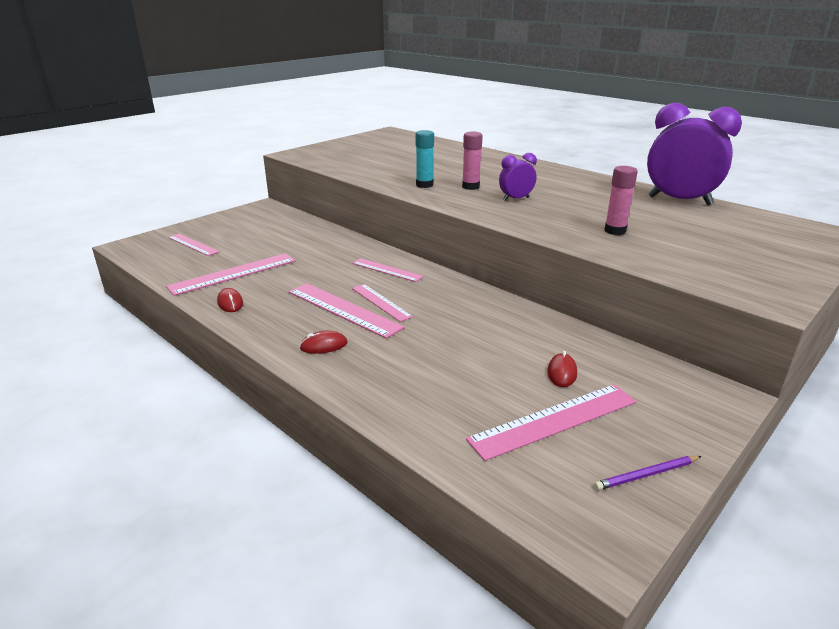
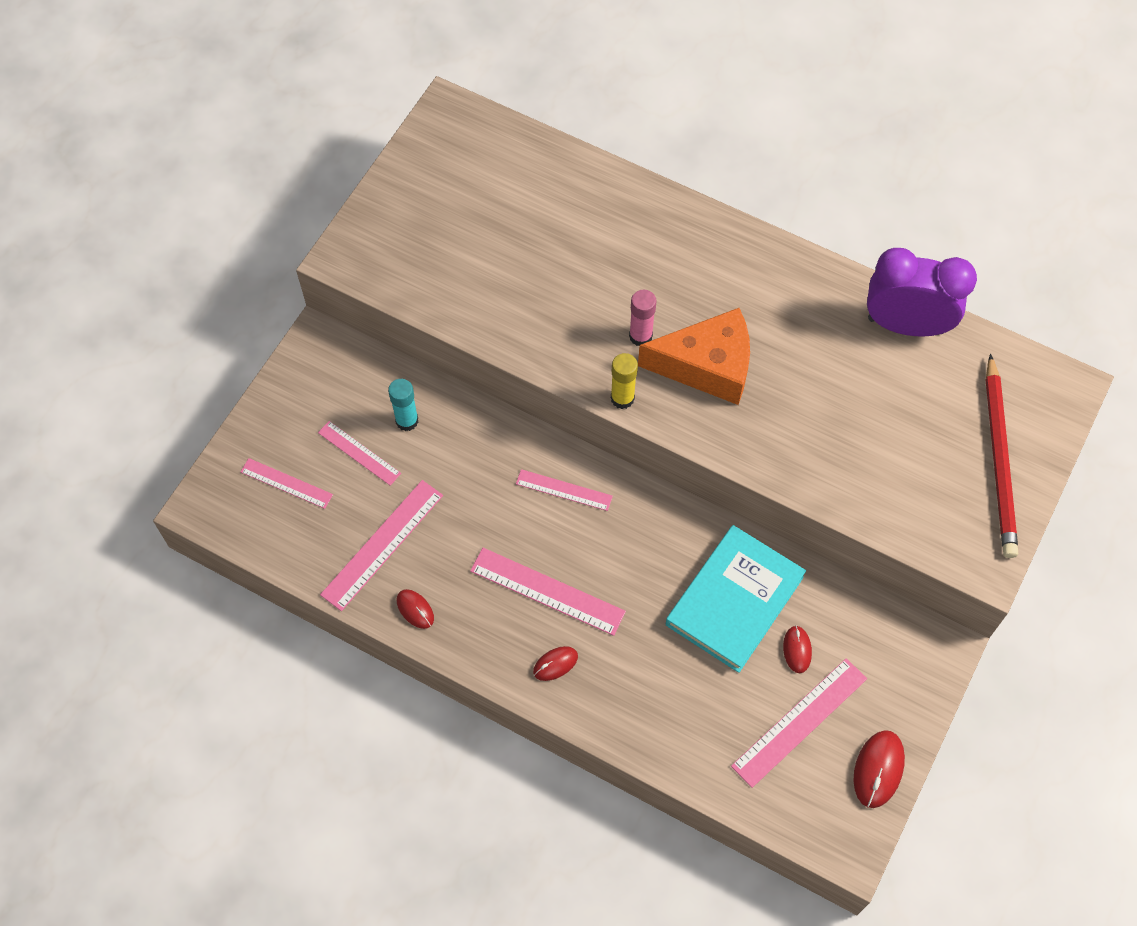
camera: 15 degrees left, 35 degrees up
(381, 302) = (583, 566): pink ruler -> pink ruler (359, 453)
(424, 185) = (578, 344): turquoise glue stick -> turquoise glue stick (407, 421)
(445, 202) = (622, 398): none -> yellow glue stick
(507, 337) = (735, 601): none -> turquoise book
(516, 199) = (707, 366): purple clock -> orange cheese
(615, 231) = (834, 438): pink glue stick -> none
(646, 475) = (878, 769): purple pencil -> red mouse
(773, 254) = (999, 460): none -> red pencil

